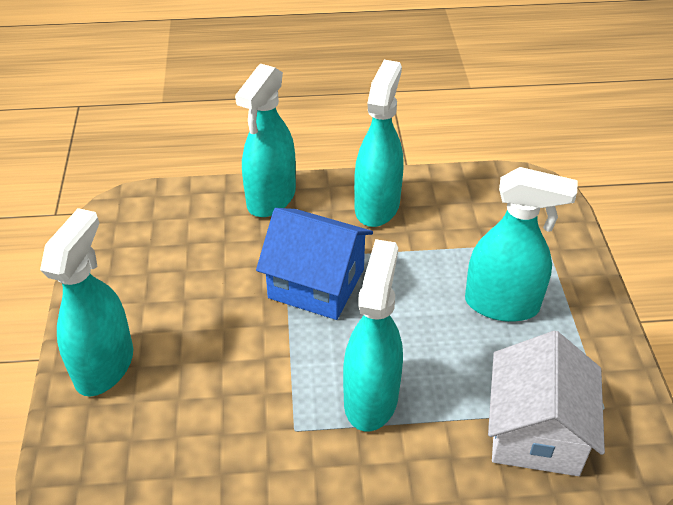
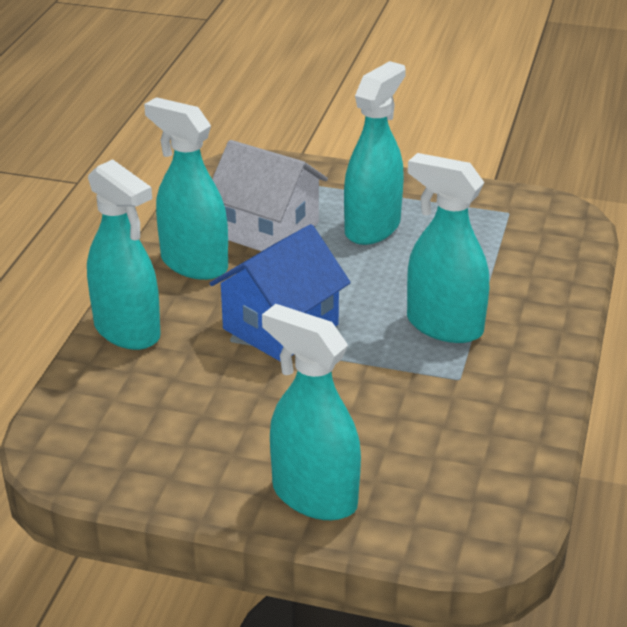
camera: 70 degrees left, 10 degrees down
(536, 431) = (517, 250): white house -> white house (267, 229)

